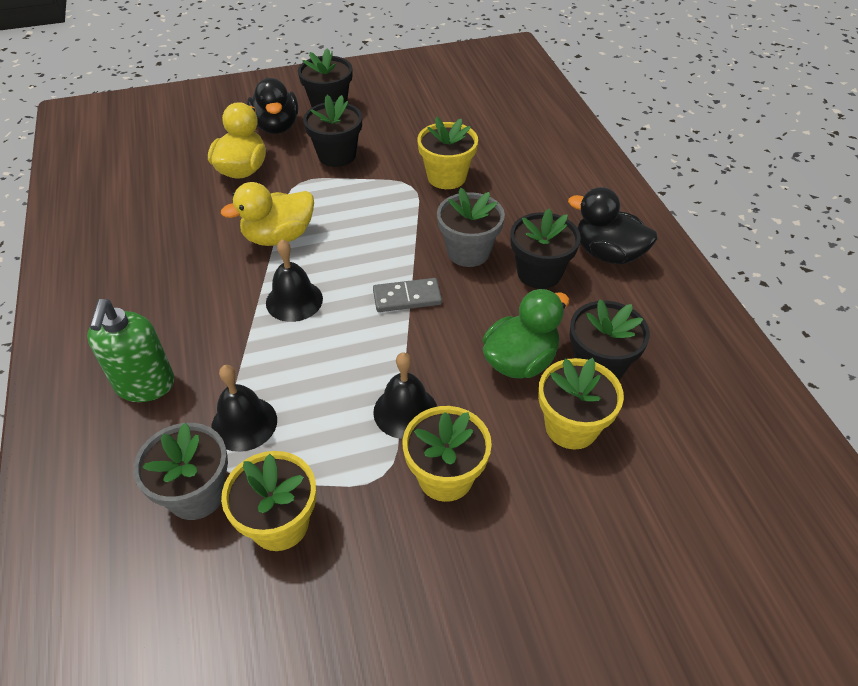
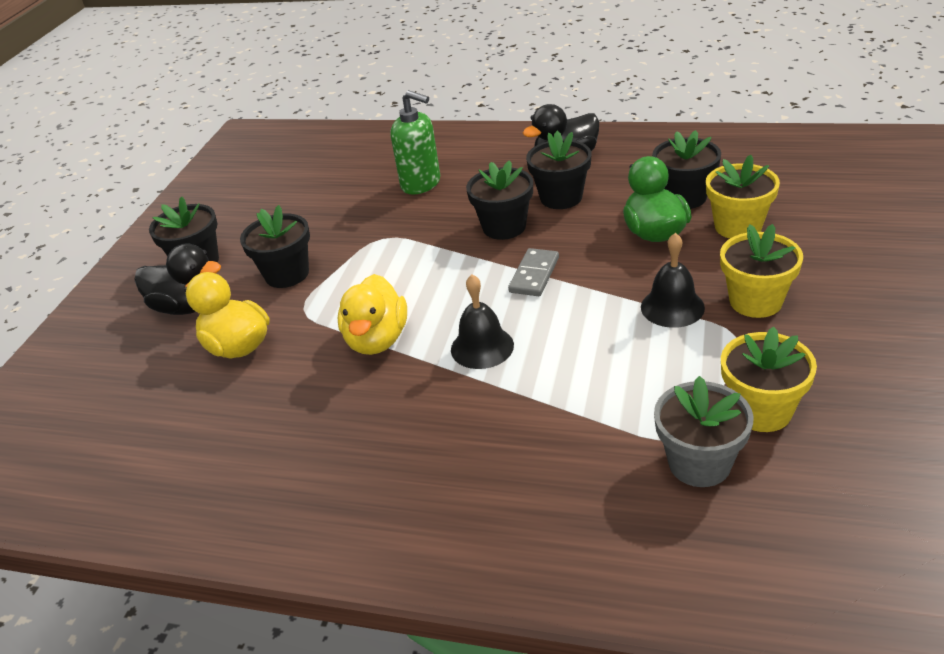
camera: 55 degrees left, 10 degrees down
(145, 385) = (526, 482): green soap dispenser -> green soap dispenser (421, 184)
(244, 423) = (626, 413): black bell -> none
(446, 177) = (392, 215): yellow flower pot -> none
(468, 252) = (504, 227): grey flower pot -> black flower pot

